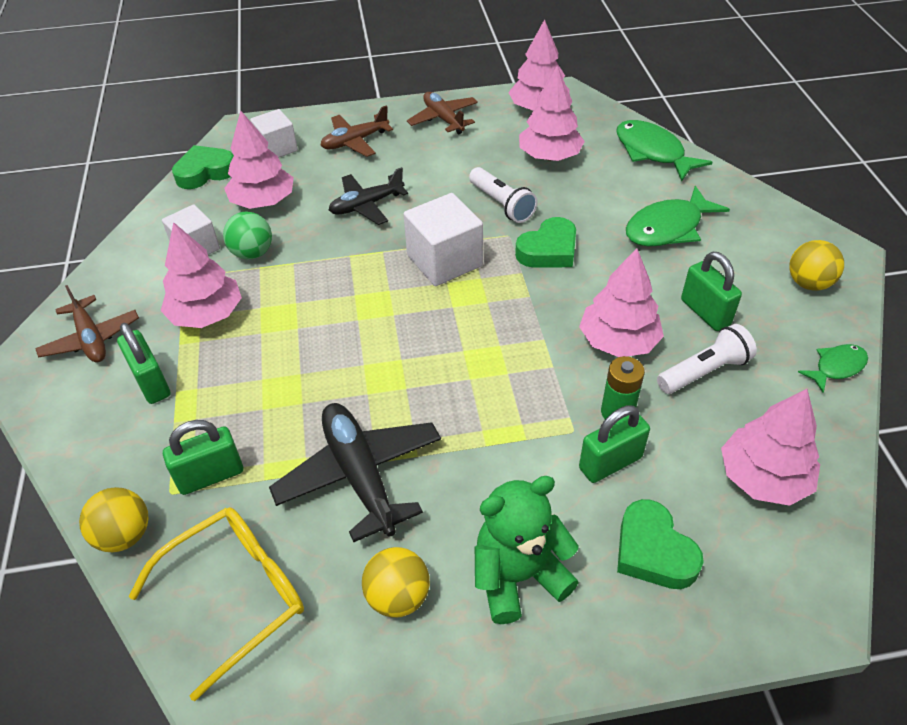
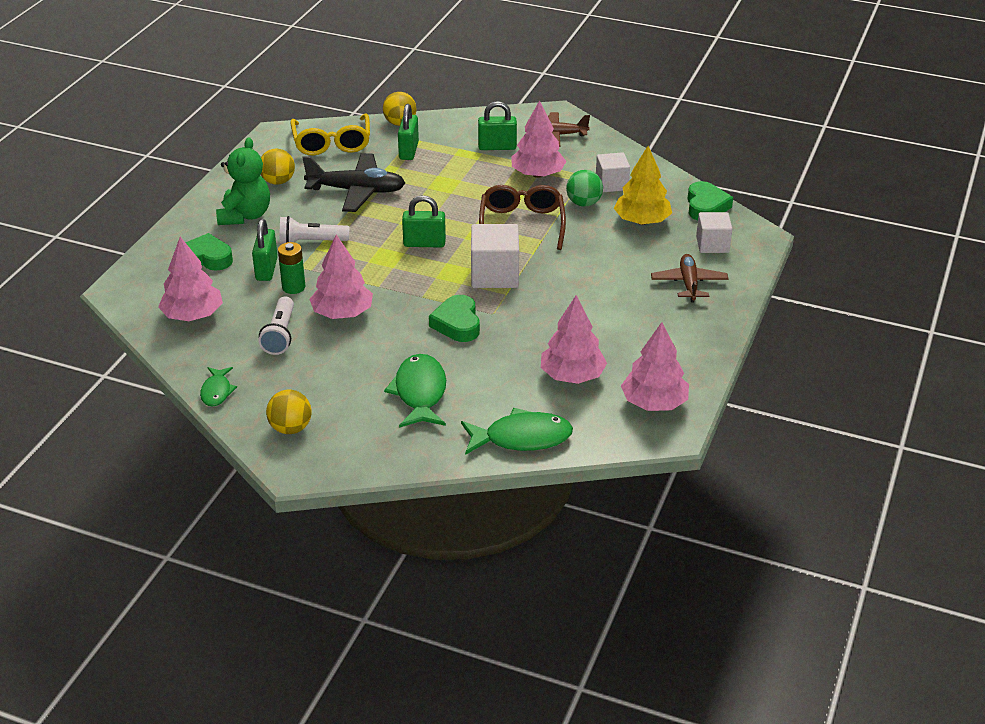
camera: 120 degrees right, 10 degrees down
(263, 202) = (642, 221): pink tree -> yellow tree
(331, 281) = (522, 224): none -> brown glasses
(366, 205) = (593, 263): black plane -> none
(443, 119) = (684, 341): brown plane -> none
(502, 204) = (532, 324): white flashlight -> white flashlight (311, 242)
(705, 312) = (323, 363): green padlock -> green padlock (424, 243)

